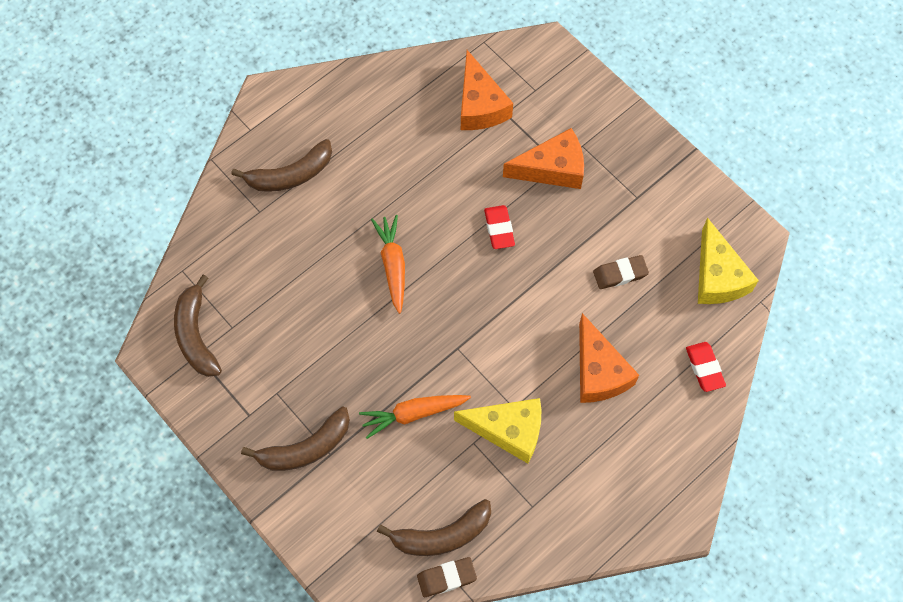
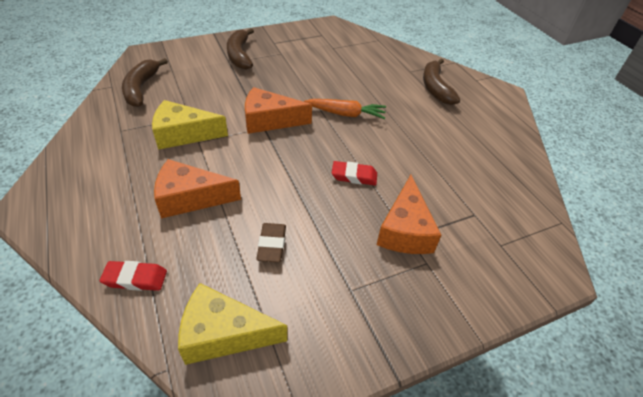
camera: 105 degrees right, 20 degrees down
(196, 335) = (334, 36): brown banana -> none
(413, 414) = (229, 97): orange carrot -> none
(446, 578) = (114, 84): brown eraser -> none
(480, 105) = (486, 199): orange cheese -> orange cheese (269, 120)
(508, 430) = (183, 134): yellow cheese -> yellow cheese turned 60 degrees clockwise

